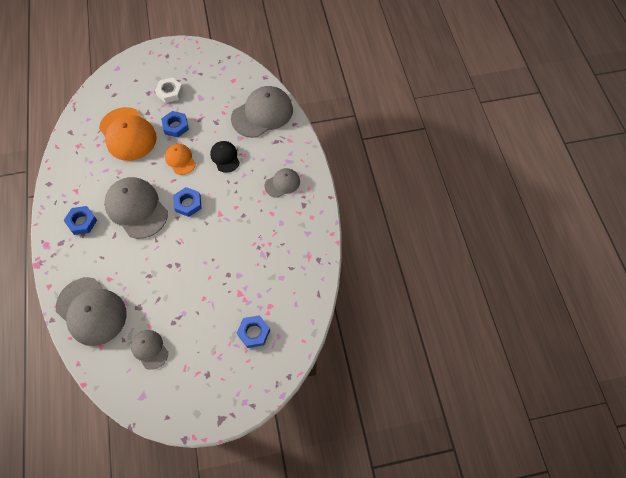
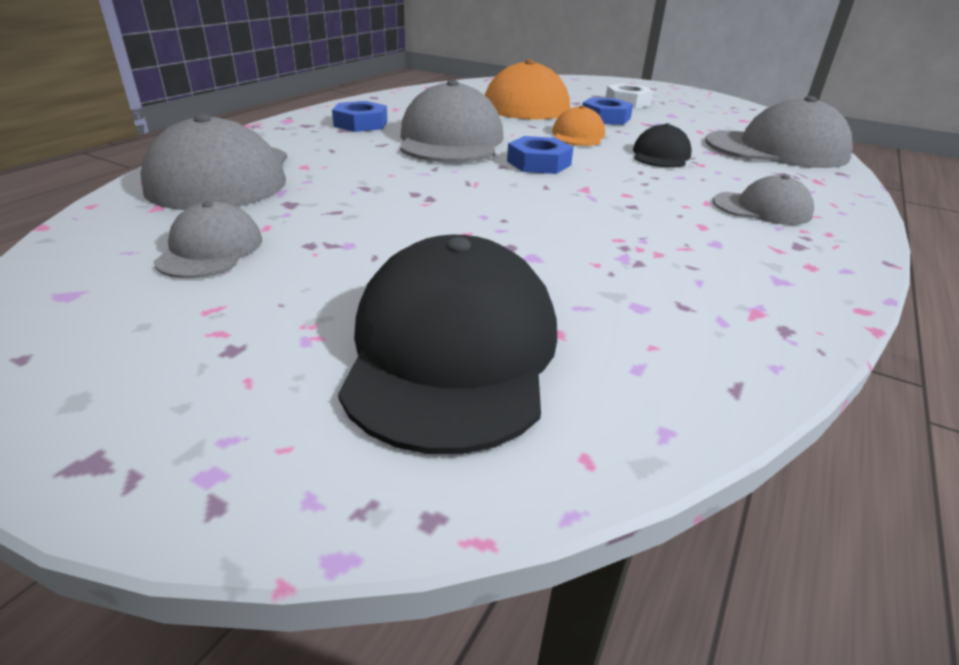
camera: 40 degrees right, 30 degrees down
(254, 332) = (452, 350): blue nut -> black cap

